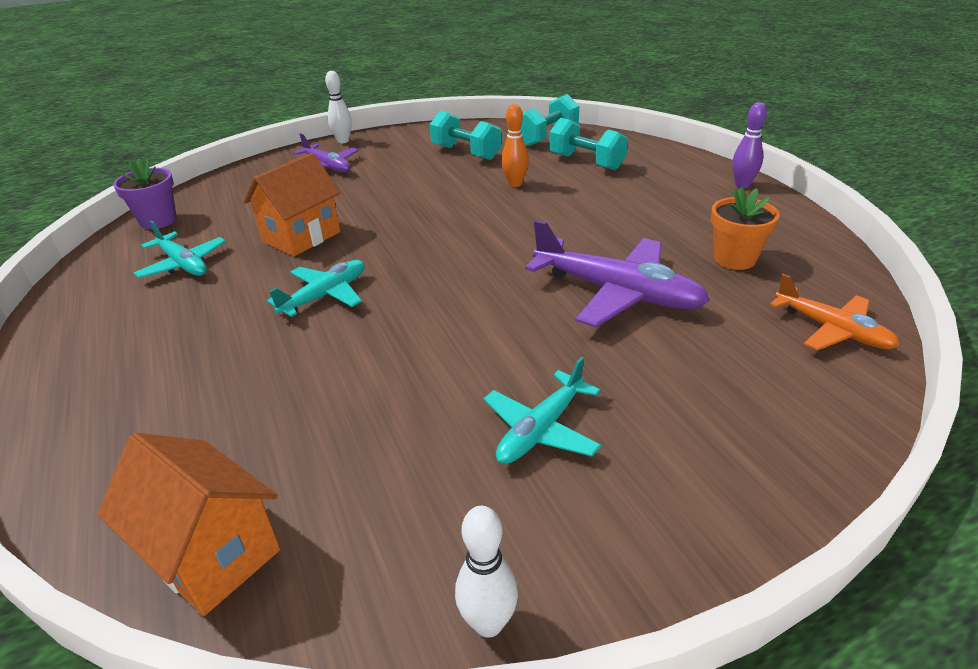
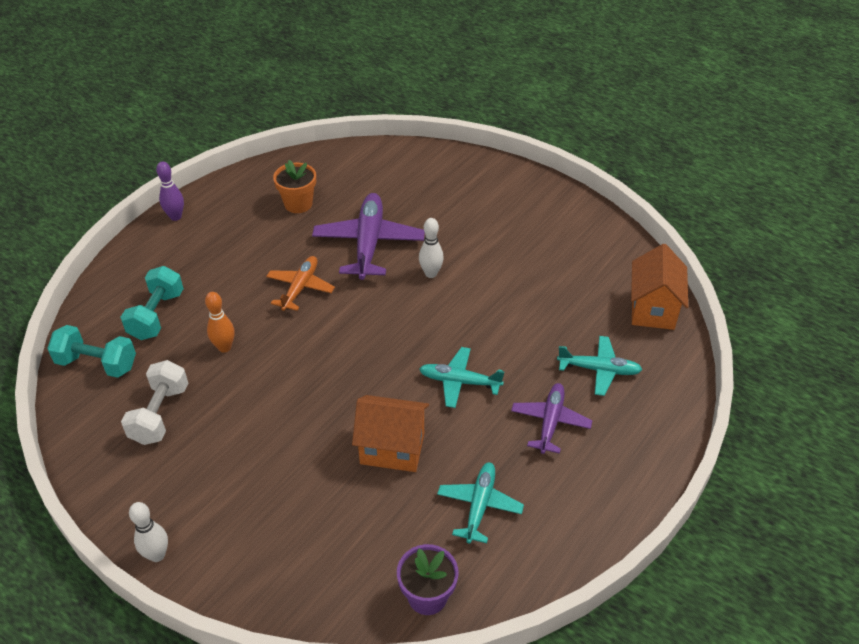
camera: 120 degrees left, 10 degrees up
(327, 167) = (239, 523): purple plane -> purple plane (550, 422)
(466, 153) = (160, 414): turquoise dumbbell -> white dumbbell
(488, 623) = (606, 221): white bowling pin -> white bowling pin (431, 273)
(541, 429) = (505, 238): turquoise plane -> turquoise plane (599, 370)
(832, 330) = (358, 162): orange plane -> orange plane (300, 288)

